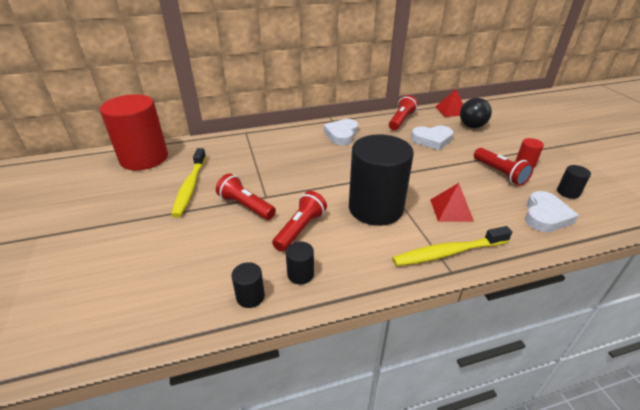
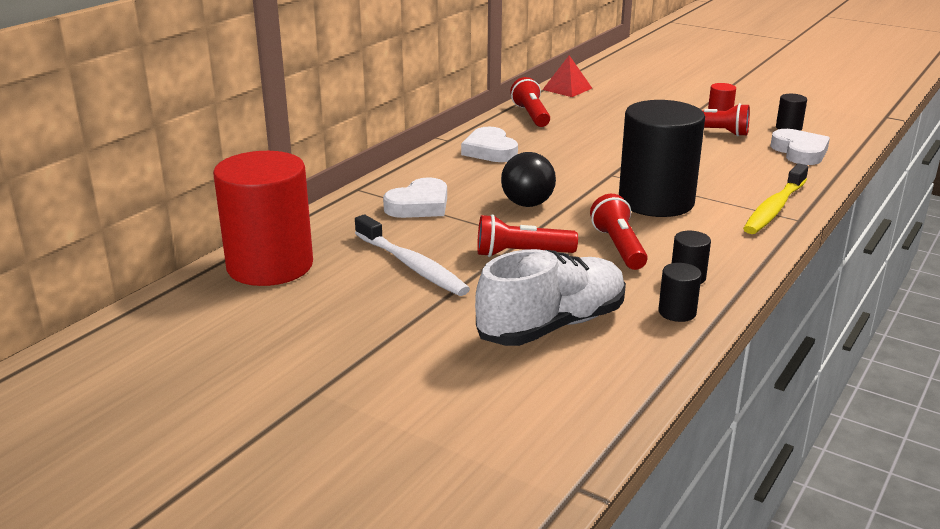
camera: 40 degrees left, 10 degrees down
(178, 262) = (552, 325): none -> white shoe
(190, 186) = (411, 265): yellow toothbrush -> white toothbrush
(432, 140) = (599, 124): white heart -> white heart (419, 205)
(451, 210) = (723, 177): red pyramid -> none
(472, 126) = (616, 98): black ball -> black ball (527, 204)

